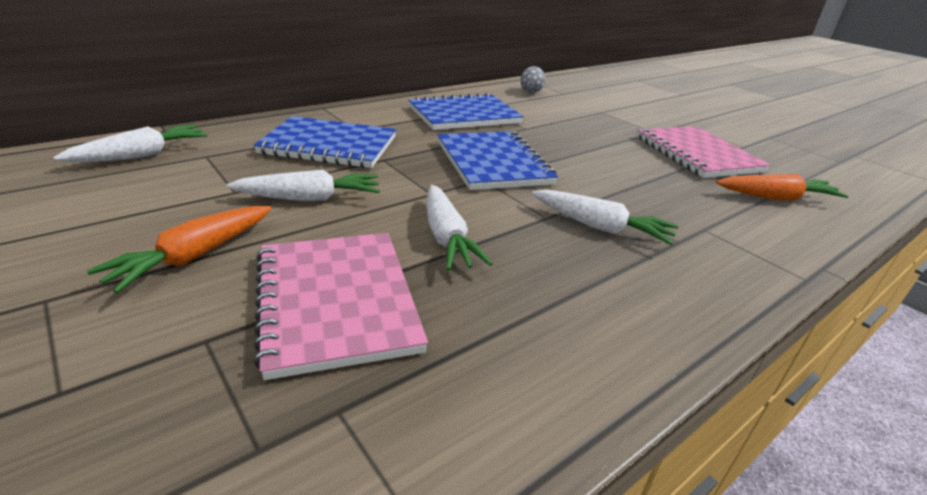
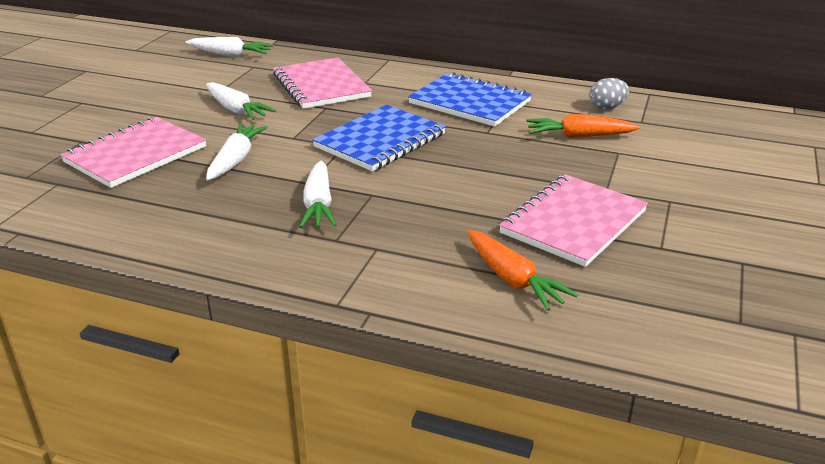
camera: 60 degrees right, 0 degrees up
(194, 256) = (142, 111): orange carrot -> orange carrot (579, 136)
(329, 145) = (321, 86): blue notebook -> pink notebook
(446, 237) = (235, 160): white carrot -> white carrot turned 150 degrees clockwise

